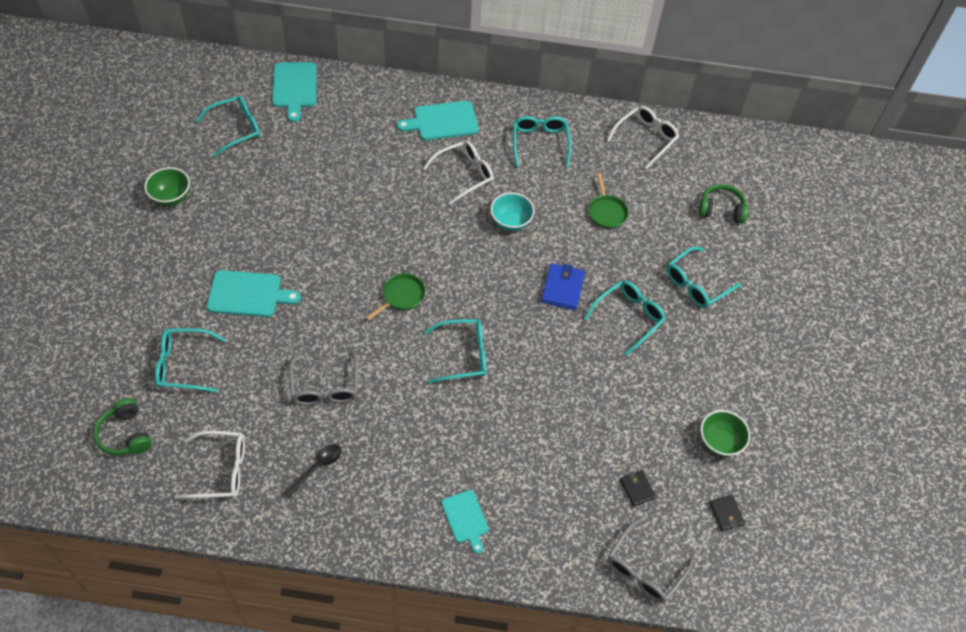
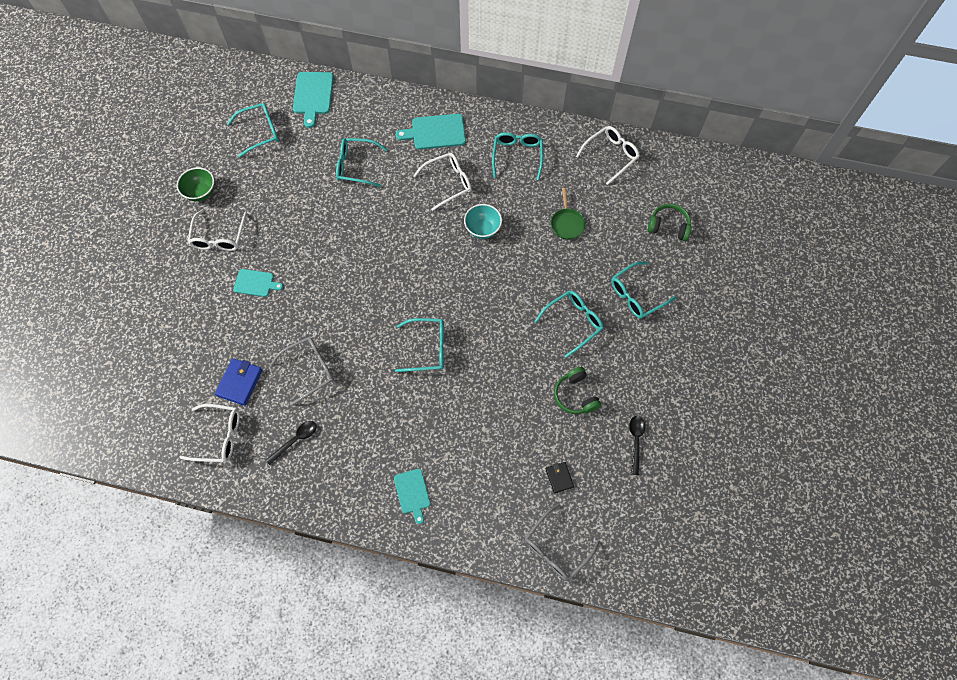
camera: 10 degrees right, 10 degrees up
(125, 434) = (146, 400): green headphones -> green headphones (575, 395)
(183, 365) = (197, 343): turquoise glasses -> turquoise glasses (356, 166)
(198, 246) = (219, 237): none -> white glasses
(248, 294) = (255, 283): turquoise cutting board -> turquoise cutting board, size x0.64
(325, 387) = (310, 370): grey glasses -> grey glasses turned 120 degrees counterclockwise
(401, 296) = (382, 292): green pan -> none
(562, 288) = (519, 293): blue wallet -> blue wallet (240, 382)
(719, 442) = (636, 441): green bowl -> black spoon
(726, 514) = (632, 505): black wallet -> none

